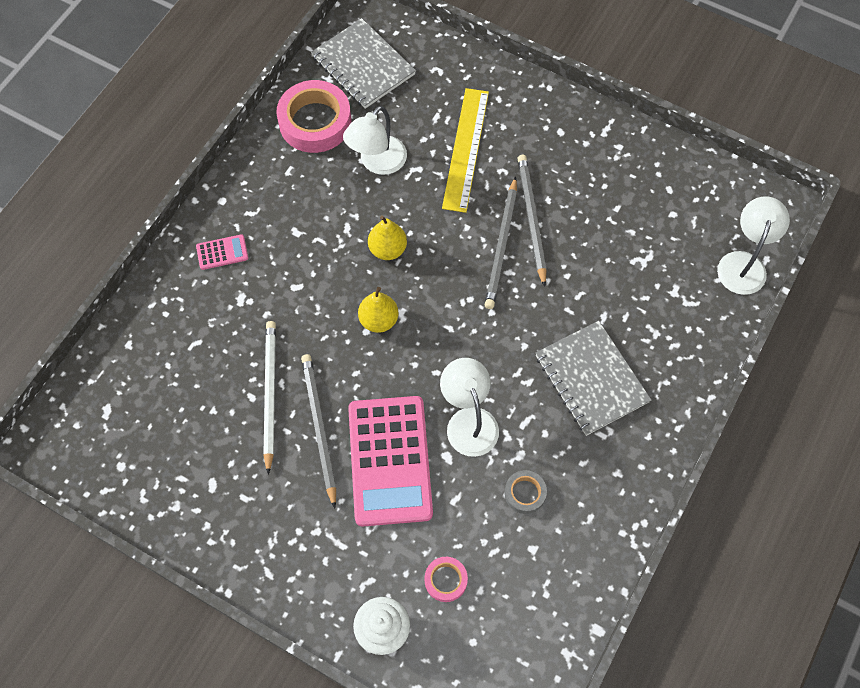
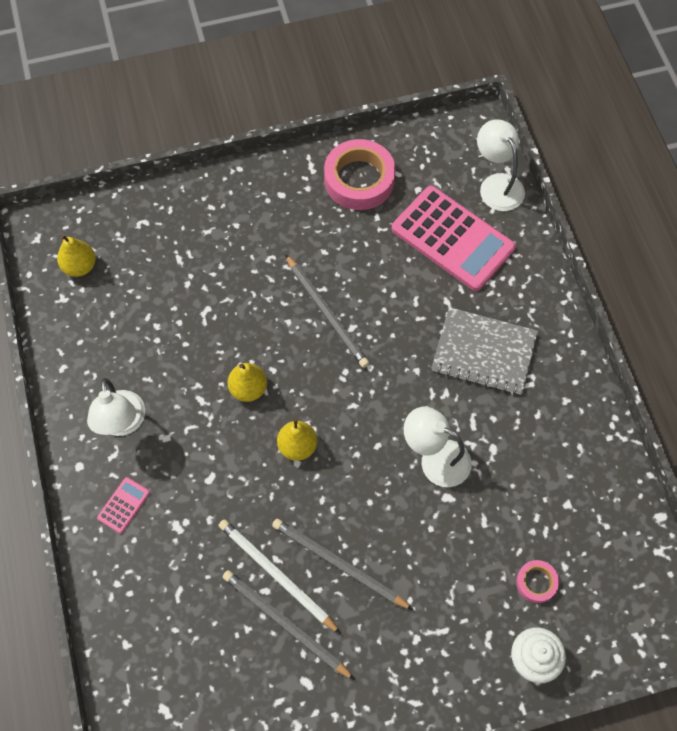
camera: 45 degrees left, 0 degrees up
(315, 122) = (88, 341): pink tape -> pink tape (359, 180)
(363, 65) = (80, 266): grey notebook -> yellow pear
(377, 163) = (171, 331): white lamp -> white lamp (122, 423)
(389, 460) = (412, 538): pink calculator -> pink calculator (452, 239)
(465, 149) = (226, 264): yellow ruler -> none
(525, 493) = (523, 472): grey tape -> none
(531, 219) = (327, 275): grey pencil -> grey pencil (285, 624)

